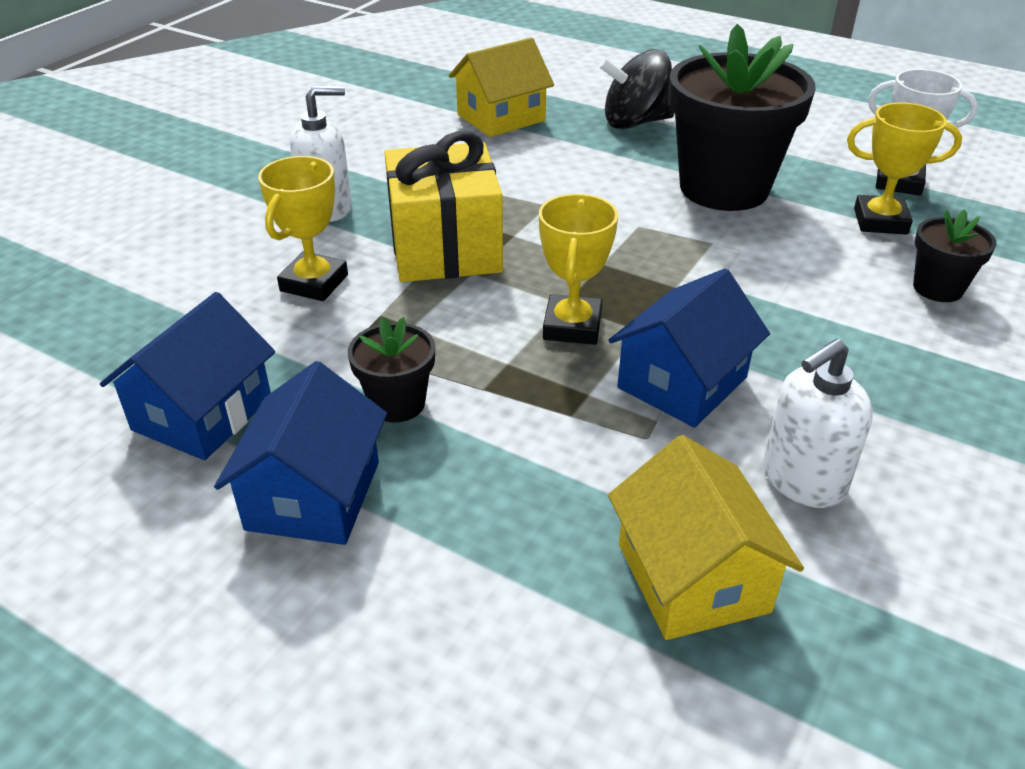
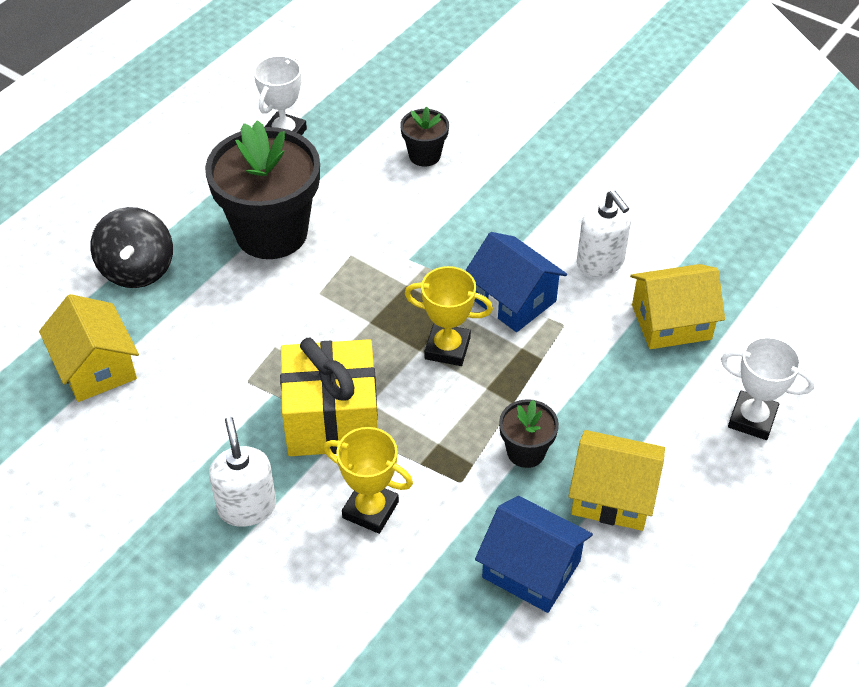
camera: 85 degrees left, 10 degrees up
(313, 495) = (612, 495): blue house -> yellow house
(474, 701) = (752, 419): none -> white trophy
(880, 221) = (337, 159): yellow trophy -> none

